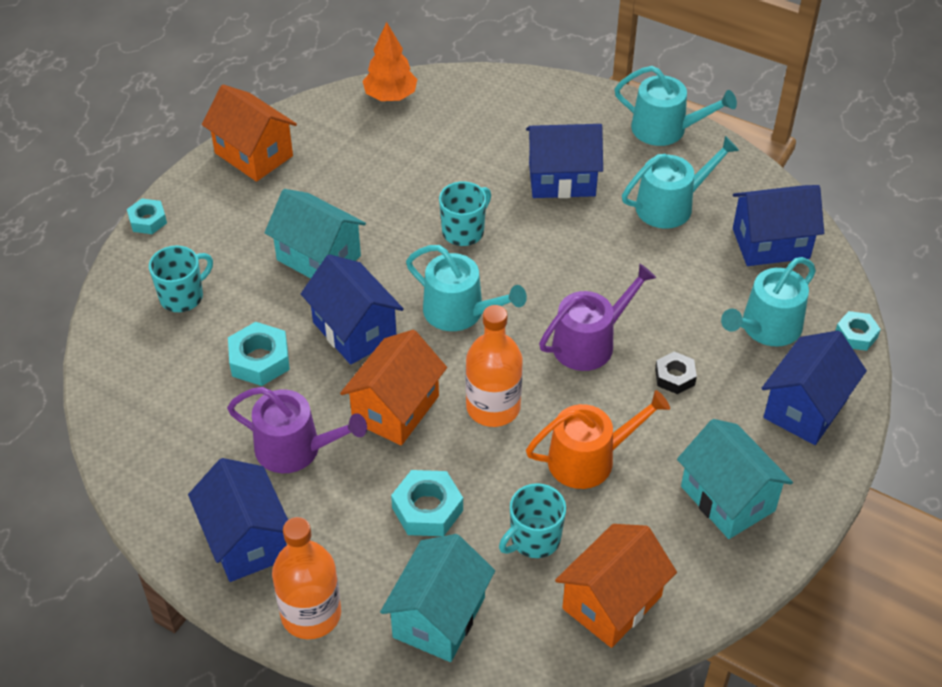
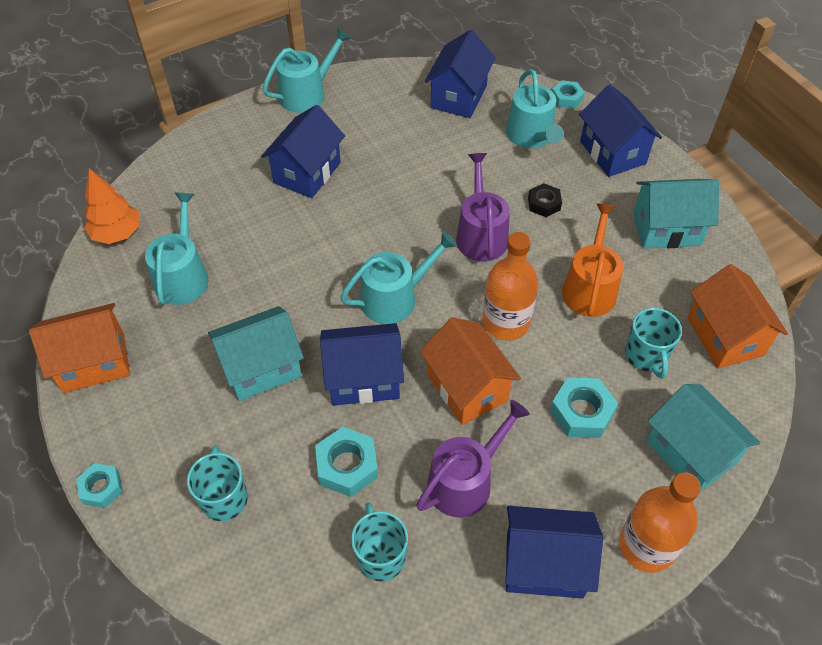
camera: 60 degrees left, 5 degrees up
(464, 231) = (312, 256): turquoise mug -> turquoise mug (380, 556)
(671, 205) = (383, 127): turquoise watering can -> turquoise watering can (183, 276)

